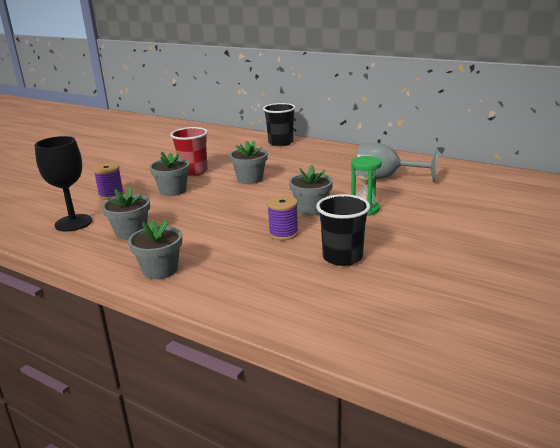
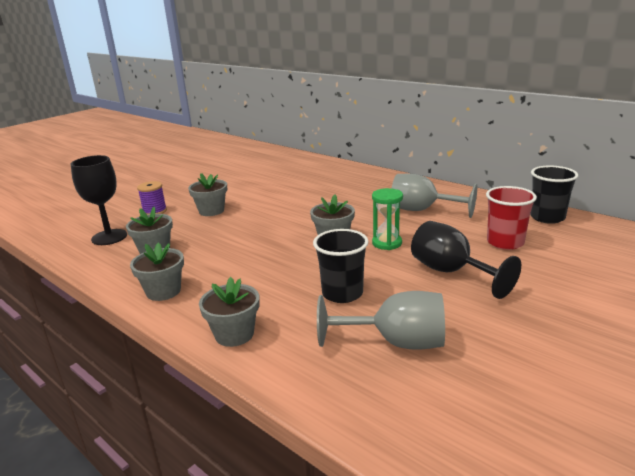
camera: 10 degrees right, 0 degrees up
(193, 171) = (239, 192): red cup -> red cup (505, 242)
(250, 179) = (288, 203): grey flower pot -> grey flower pot (234, 334)
(280, 143) = (333, 167): black cup -> black cup (547, 217)
(283, 233) = (295, 263): purple spool -> none
(412, 295) = (396, 343): none -> grey goblet
(436, 231) = (451, 272): none -> black goblet

